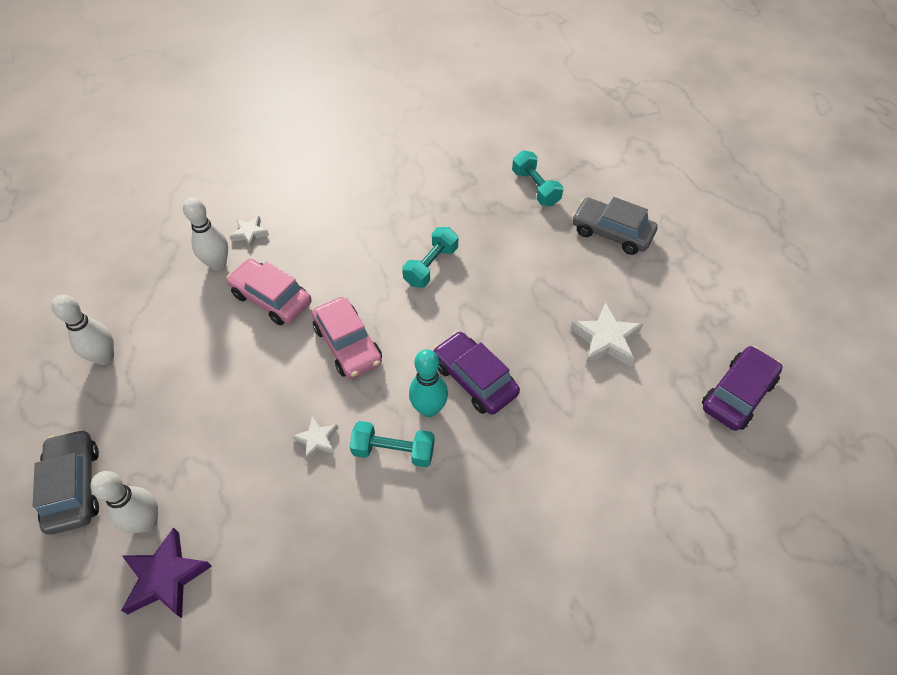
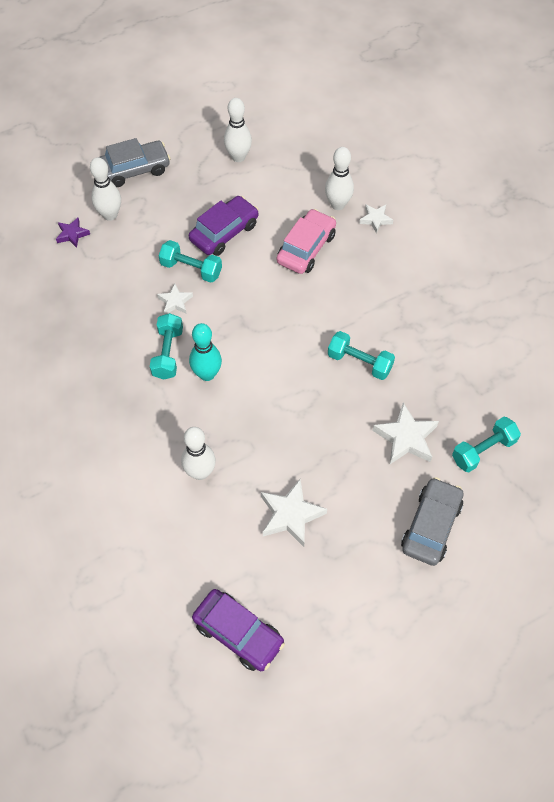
camera: 85 degrees right, 5 degrees up
(166, 577) = (72, 234): purple star -> purple star, size x0.59
(270, 419) = (191, 269): none -> turquoise dumbbell
(348, 345) = (265, 309): pink car -> none
(474, 379) = (238, 406): purple car -> purple car (224, 232)
(520, 240) = (406, 438): none -> white star
(557, 421) = (200, 472): none -> white bowling pin

